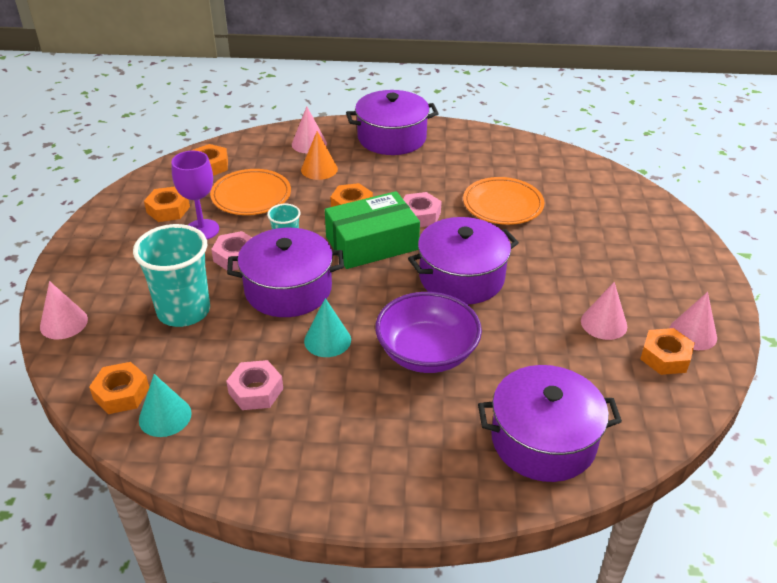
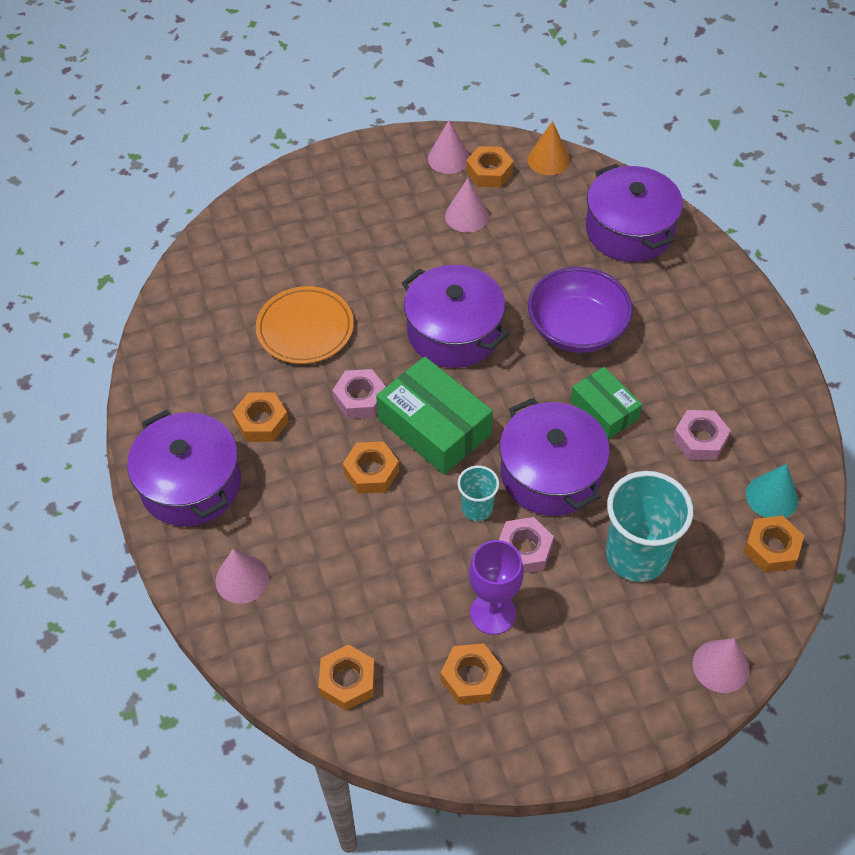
camera: 110 degrees left, 15 degrees up
(251, 196) = (397, 592): orange plate -> none
(319, 169) = (303, 540): orange cone -> orange cone (548, 160)
(327, 340) = (604, 410): turquoise cone -> green box
(425, 171) = (261, 422): none -> orange nut

